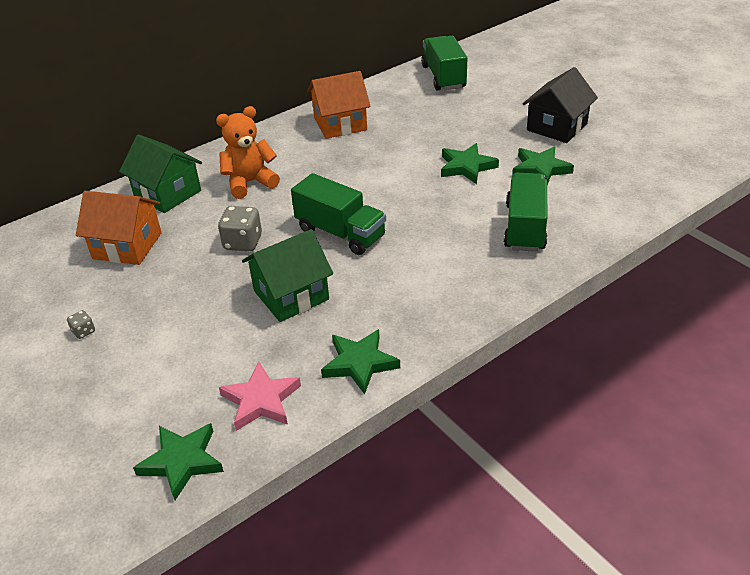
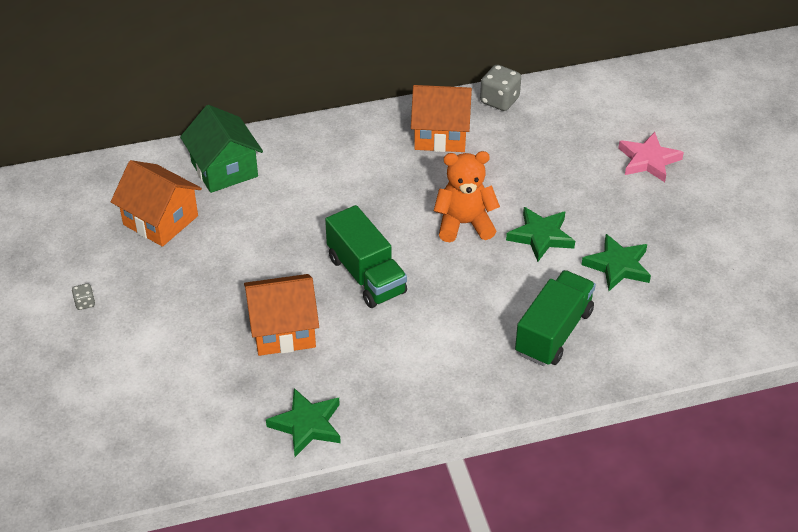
camera: 20 degrees right, 5 degrees up
(182, 462) = (112, 462): green star -> none
(243, 242) = (268, 254): grey dice -> grey dice (499, 100)
(250, 183) = (309, 182): orange teddy bear -> orange teddy bear (464, 224)
(261, 400) = (203, 429): pink star -> pink star (648, 160)
(291, 295) = (283, 330): green house -> orange house
(443, 77) = (591, 103): green truck -> none
(557, 127) = (673, 215): black house -> none

